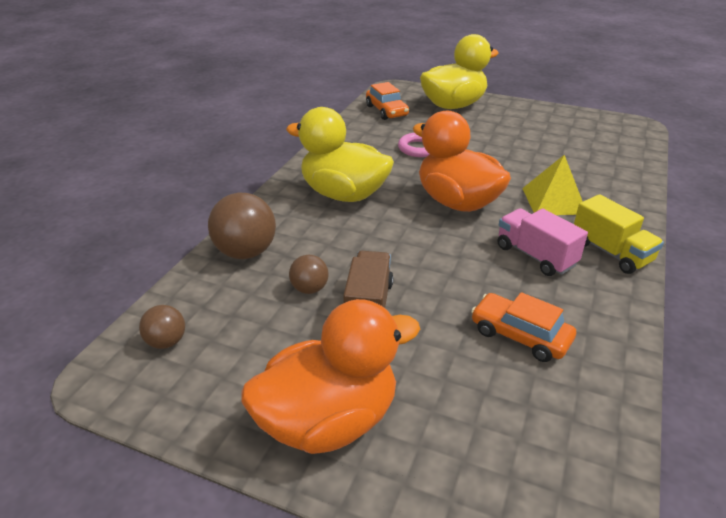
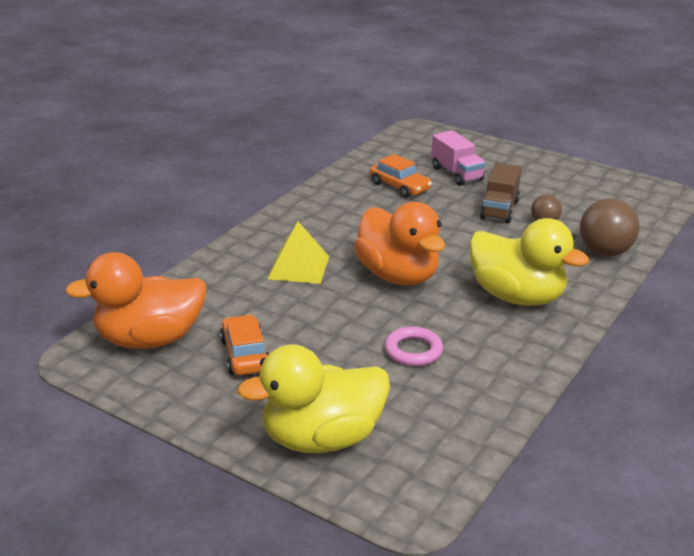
camera: 170 degrees left, 5 degrees down
(166, 342) = (639, 205): brown ball -> none
(329, 421) = (526, 167): orange duck -> orange duck (149, 339)
(386, 111) = (441, 438): orange car -> orange car (245, 355)
(535, 256) = (355, 226): pink truck -> pink truck (456, 174)
(611, 252) = (290, 222): yellow truck -> none

